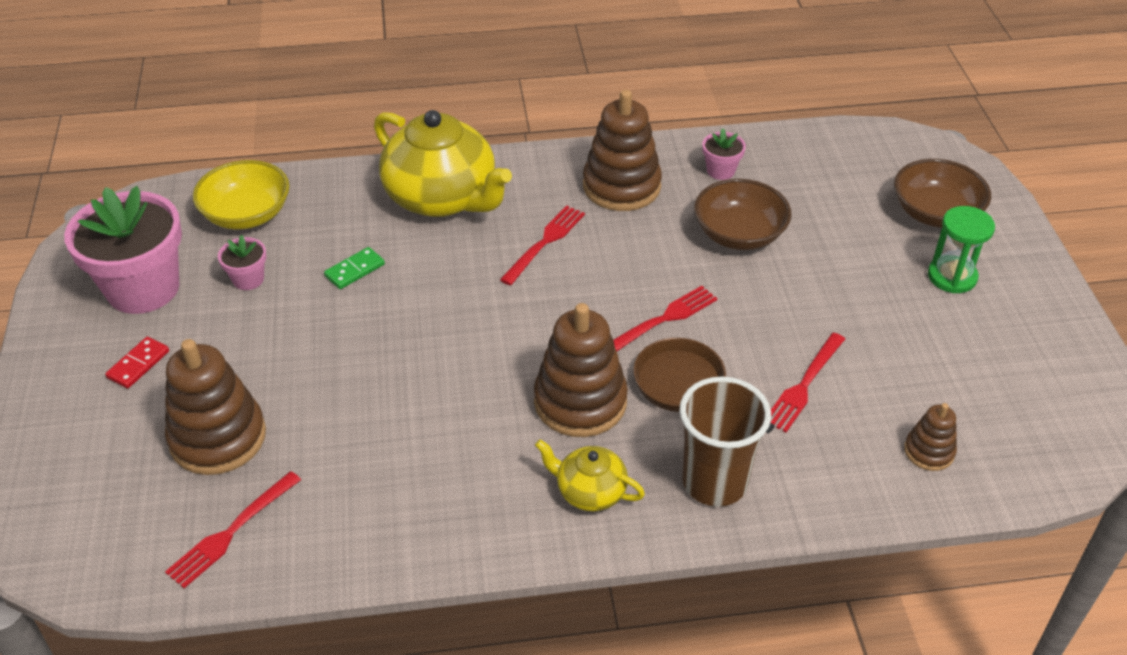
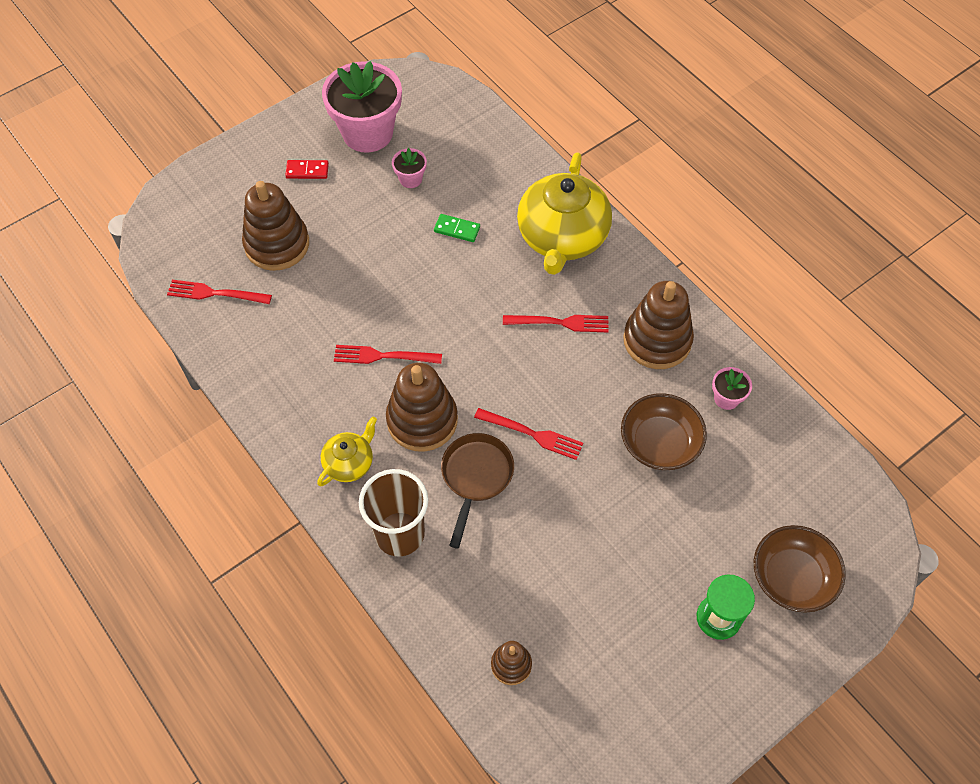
camera: 60 degrees right, 15 degrees up
(247, 214) = (467, 141): yellow bowl -> none
(590, 491) = (349, 463): yellow teapot -> yellow teapot turned 45 degrees clockwise
(804, 385) = (525, 554): red fork -> red fork (382, 356)

